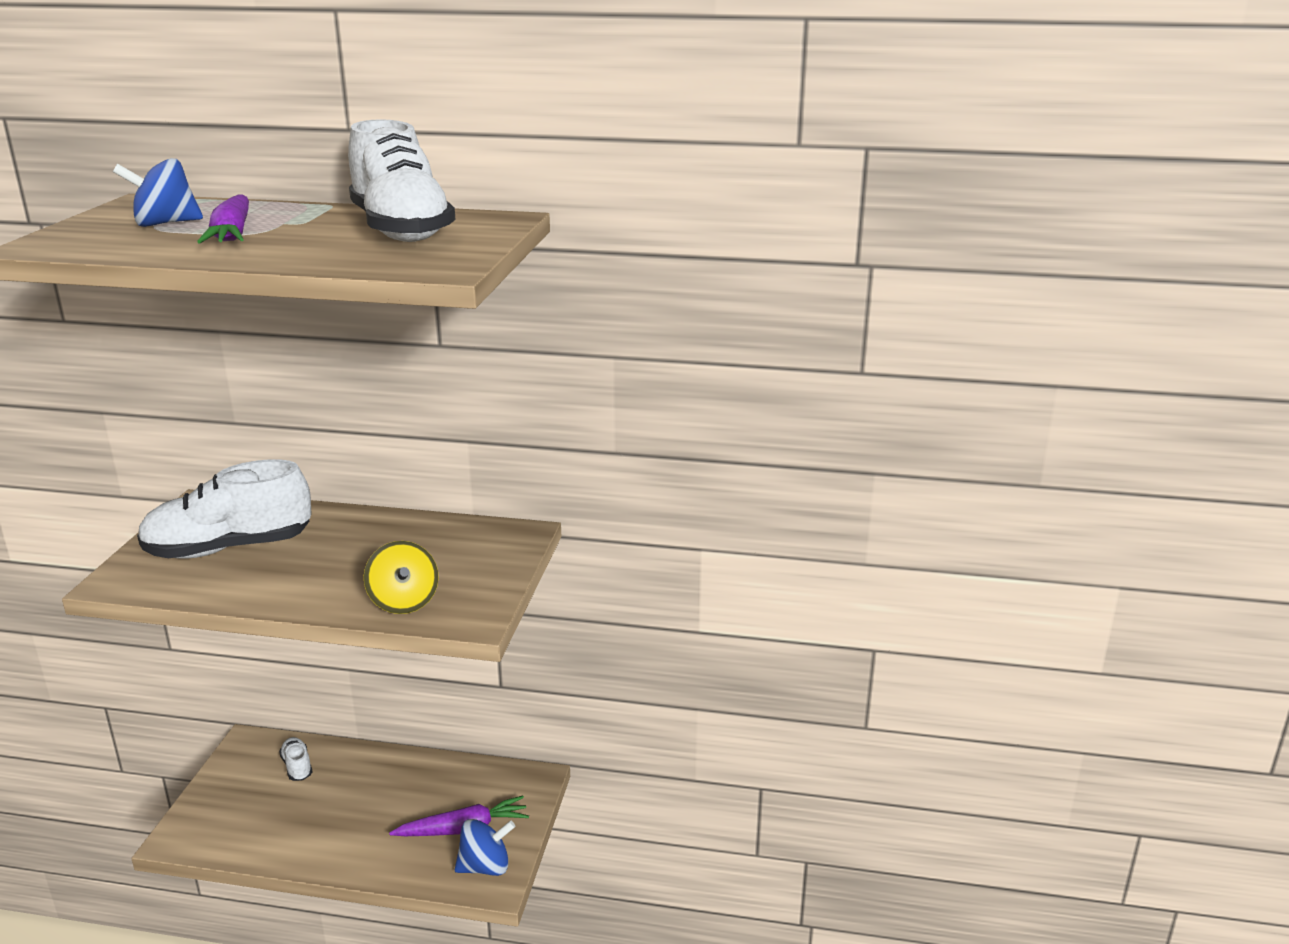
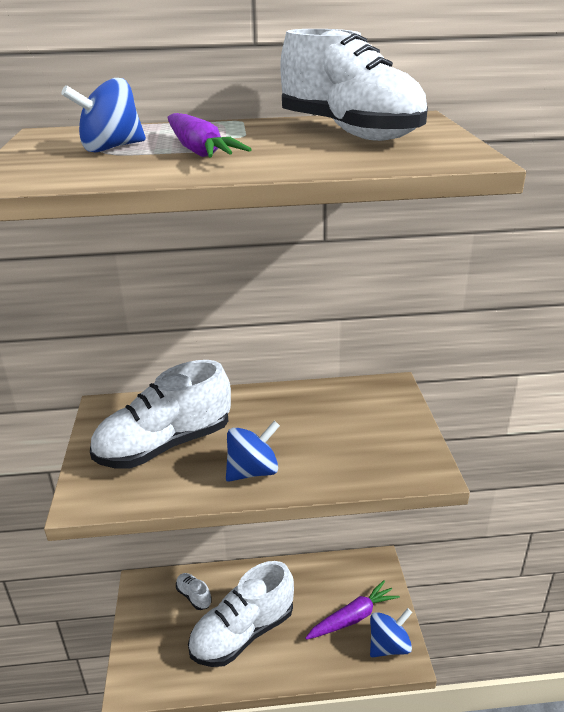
camera: 15 degrees left, 5 degrees up
(294, 587) = (253, 471): none -> blue spinning top
(327, 815) = (243, 633): none -> white shoe
(404, 602) = (358, 467): yellow spinning top -> none

